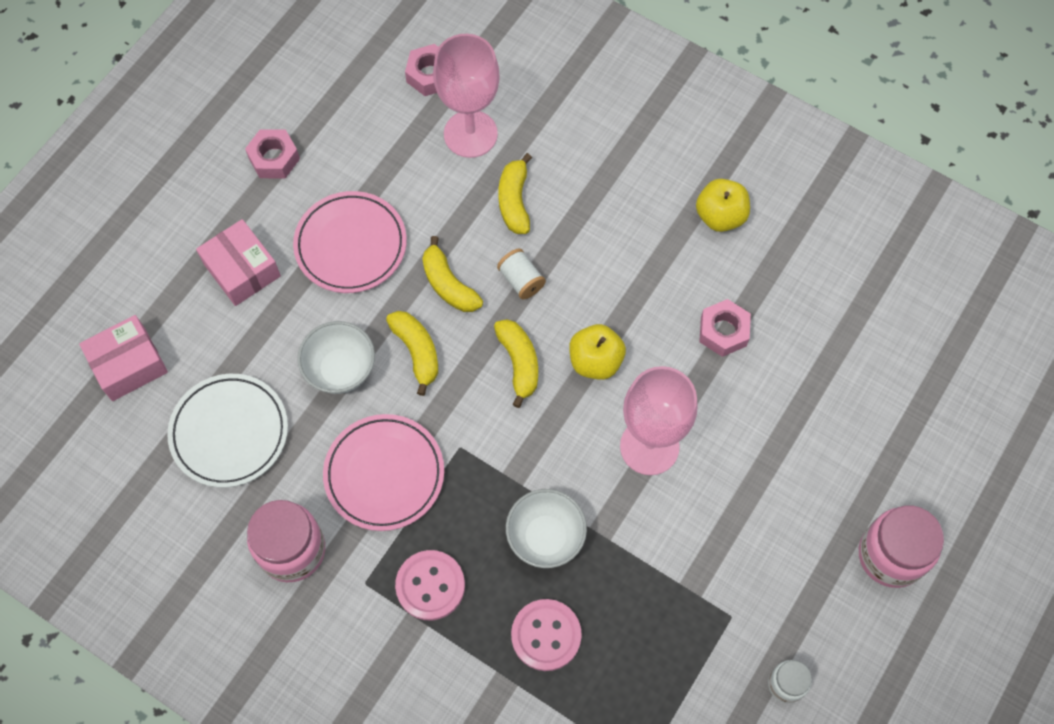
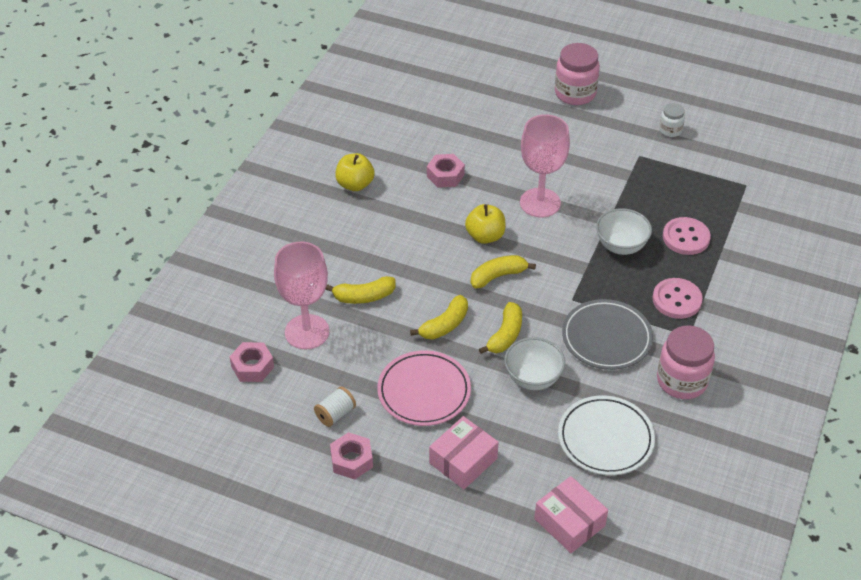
camera: 100 degrees left, 20 degrees down
(384, 474) = (606, 338): pink plate -> grey plate
(417, 352) = (505, 335): yellow banana -> yellow banana turned 150 degrees clockwise
(521, 280) = (431, 284): white spool -> white spool (335, 414)

